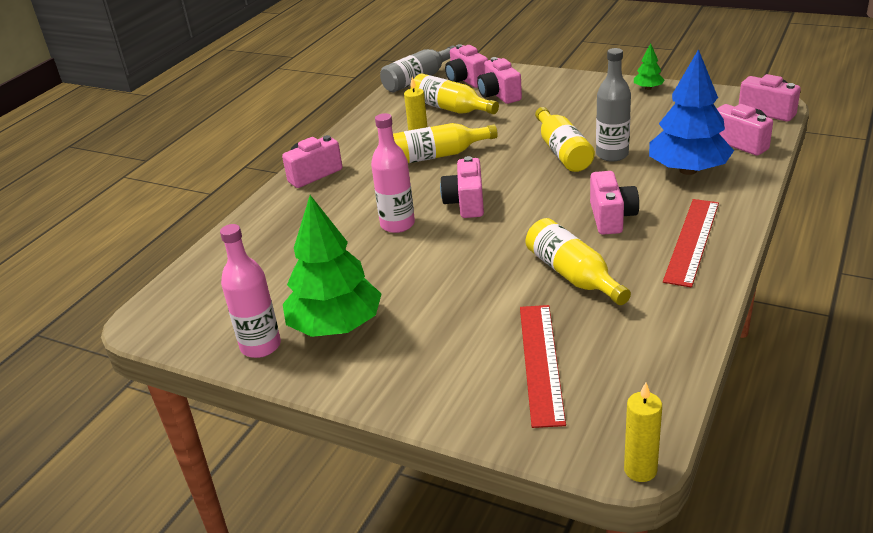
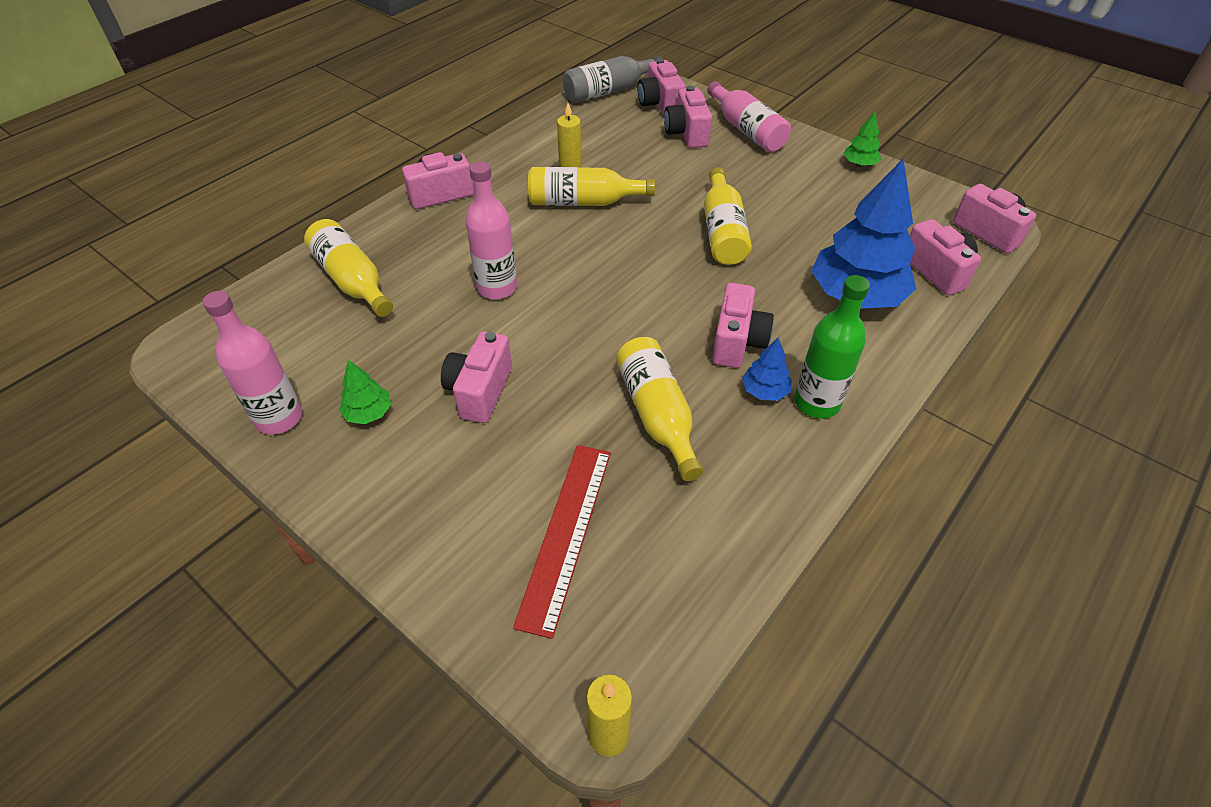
camera: 10 degrees right, 15 degrees up
(336, 326) = (368, 413): green tree -> green tree, size x0.44
(450, 108) = (625, 140): yellow bottle -> yellow bottle (352, 280)
(466, 203) = (584, 277): pink camera -> pink camera (479, 391)
(547, 84) = (746, 130): none -> pink bottle
(612, 155) = (777, 250): grey bottle -> none
(648, 243) = (764, 391): none -> blue tree
(692, 241) = (817, 403): red ruler -> green bottle

